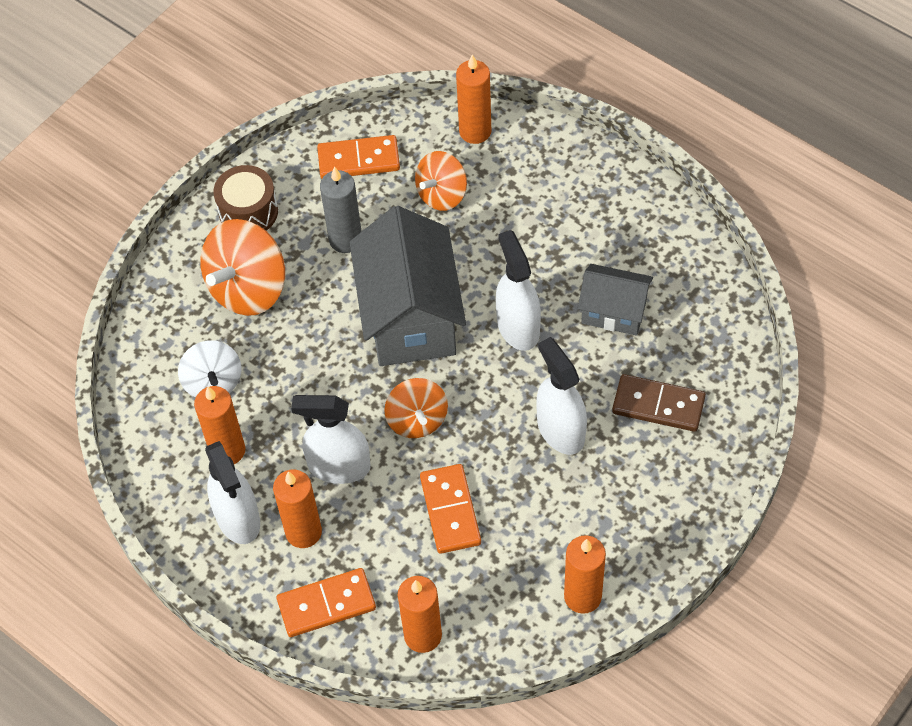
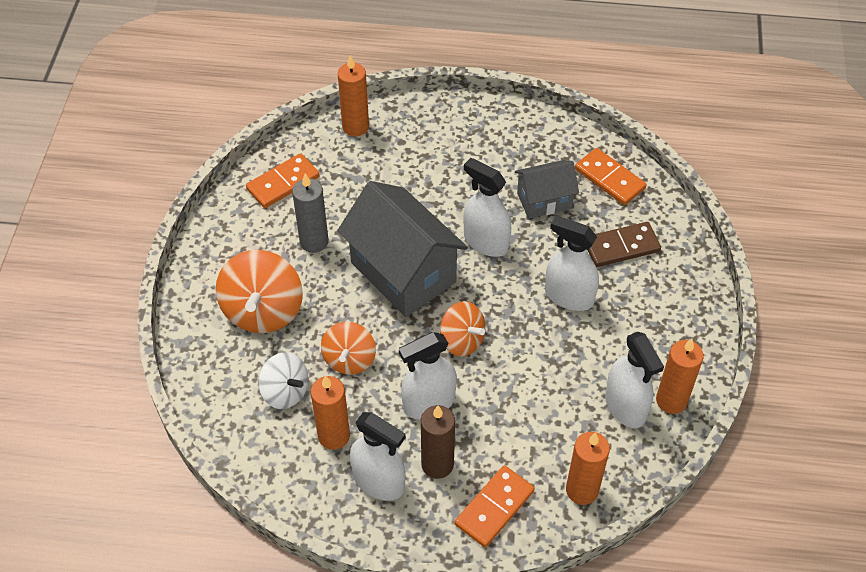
camera: 35 degrees left, 5 degrees down
(248, 212) = (223, 257): brown drum -> none
(303, 532) = (437, 464): orange candle -> brown candle
(442, 194) = (363, 179): orange spinning top -> orange spinning top (349, 359)
(450, 510) = (534, 391): orange domino -> orange domino (609, 179)
(530, 576) = (625, 406): none -> white spray bottle

